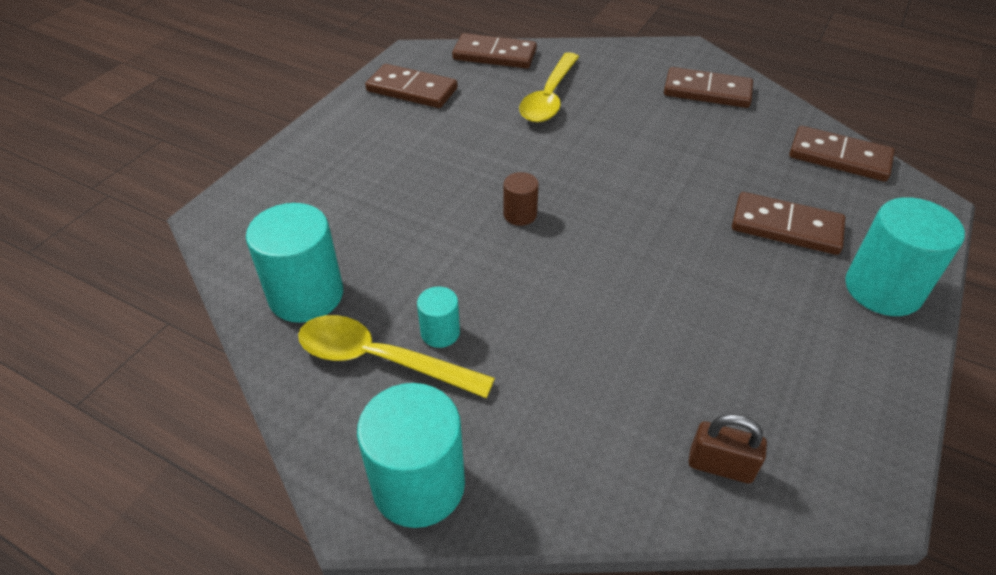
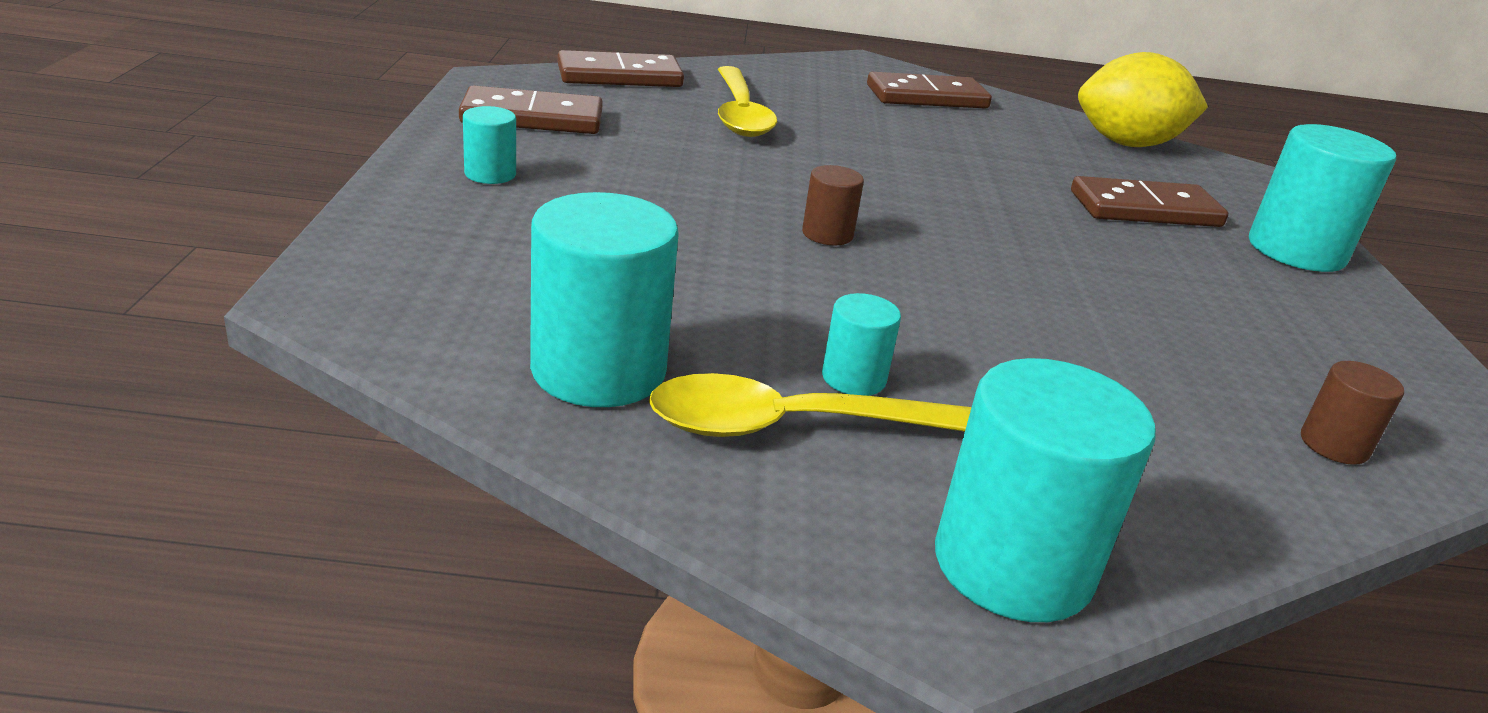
camera: 30 degrees left, 15 degrees down
(354, 136) = (490, 174): none -> turquoise cylinder
(720, 466) = (1334, 445): brown padlock -> brown cylinder
(839, 157) = (1127, 144): brown domino -> yellow lemon

